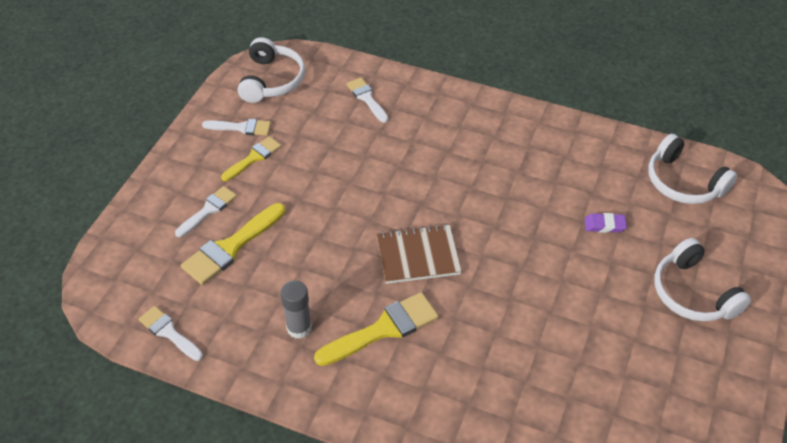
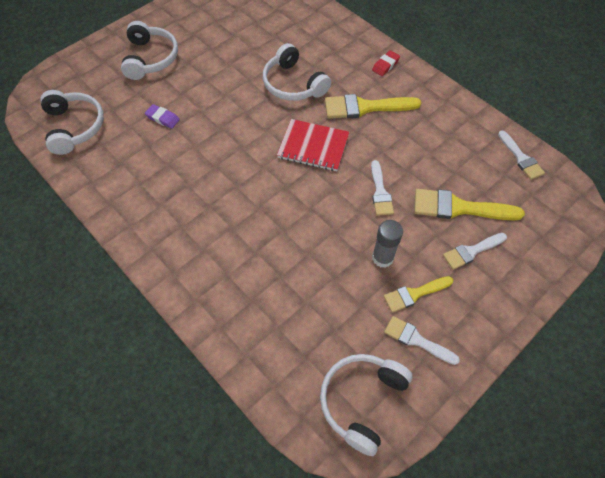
camera: 155 degrees left, 10 degrees up
(231, 247) = (459, 208): yellow brush -> yellow brush turned 150 degrees counterclockwise
(299, 328) = (423, 128): grey glue stick -> grey glue stick (382, 258)
(366, 98) = (270, 325): white brush -> white brush (380, 192)
(386, 408) = (385, 65): none -> red eraser
(418, 256) = (313, 146): brown notebook -> red notebook
(491, 327) = (293, 84): none -> white headphones

